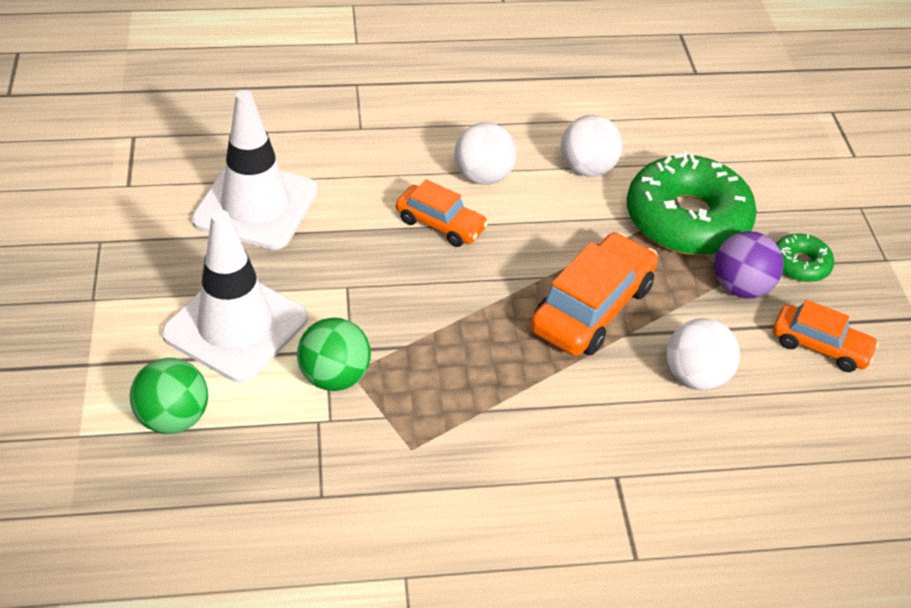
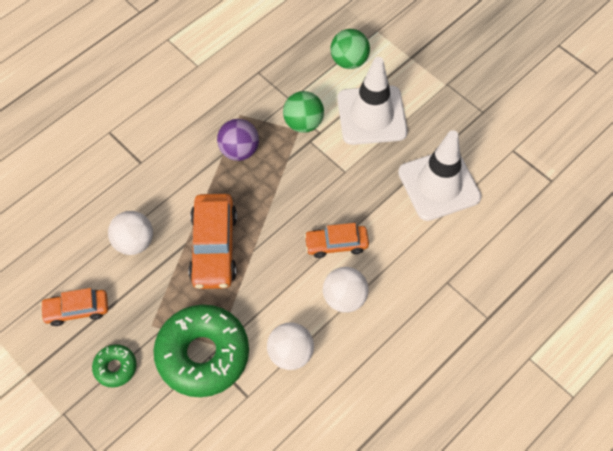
camera: 145 degrees right, 15 degrees up
(741, 287) = (142, 322): purple ball -> purple ball (239, 150)

